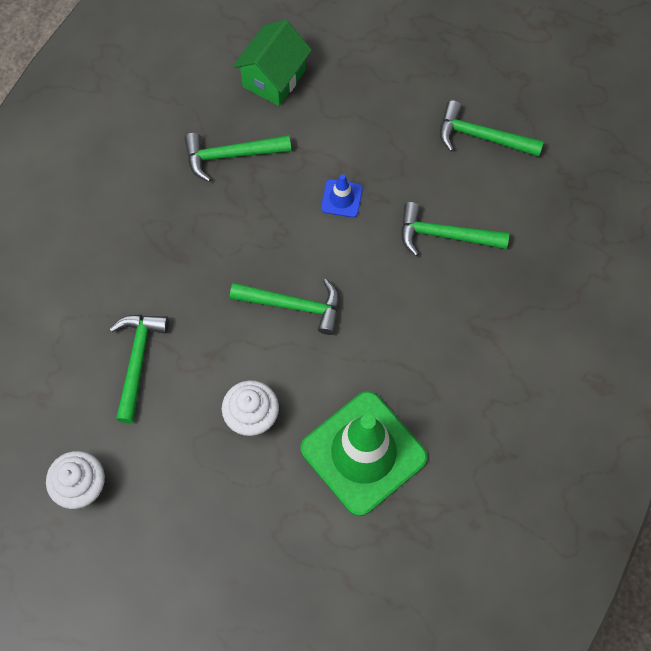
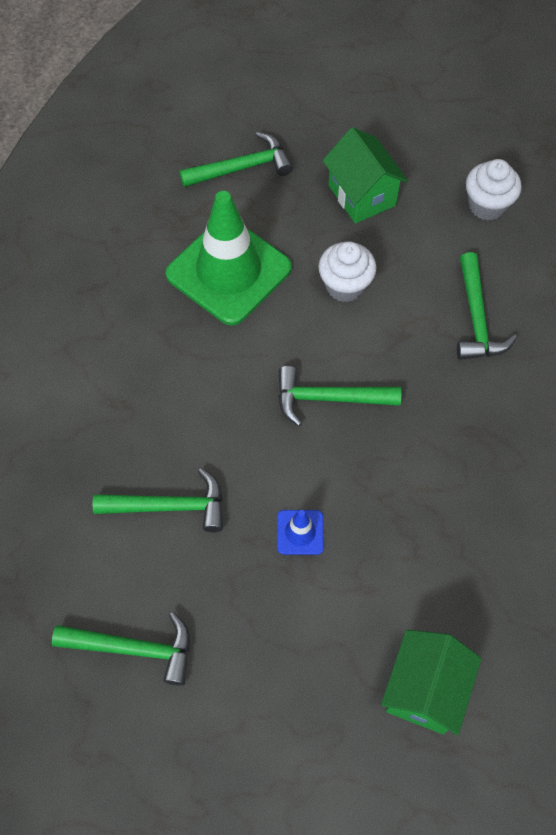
camera: 170 degrees right, 5 degrees down
(208, 522) = (362, 195): none -> green house
(231, 155) = (449, 566): green hammer -> green hammer (242, 168)

